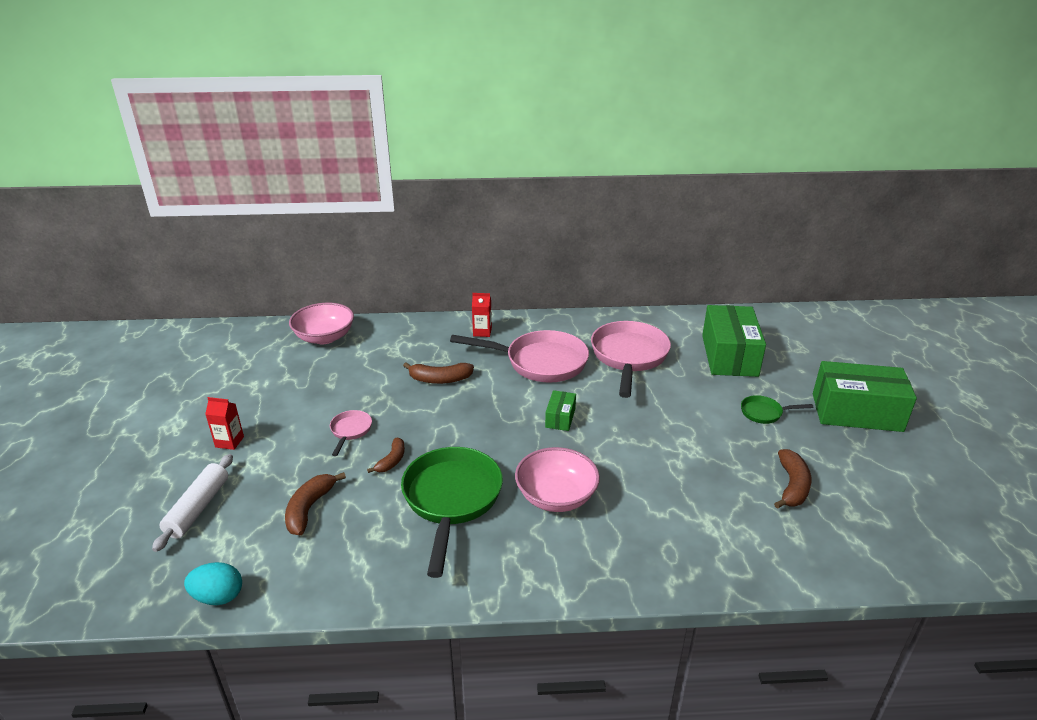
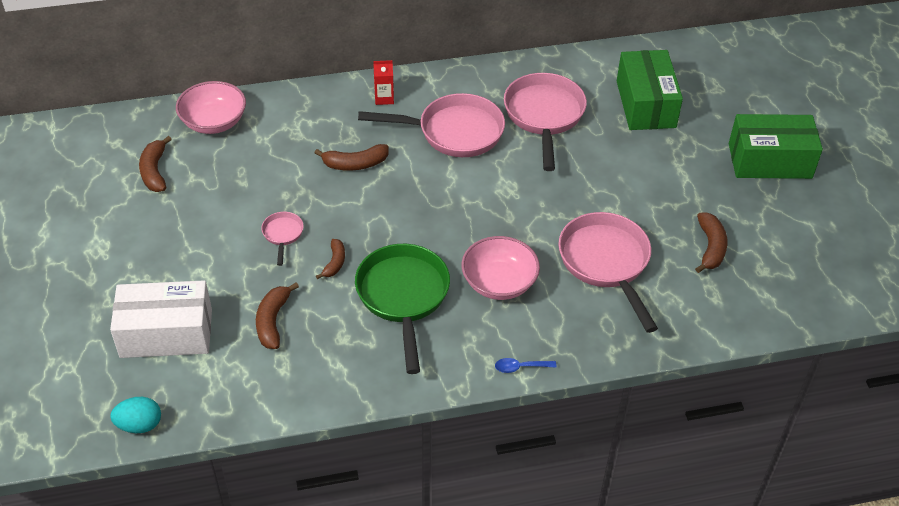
camera: 10 degrees left, 15 degrees up
(198, 508) = (166, 333): white rolling pin -> white box
(218, 597) = (223, 412): turquoise egg -> turquoise egg (139, 425)
(229, 442) = (165, 260): red carton -> none
(255, 369) = (155, 171): none -> brown banana
(560, 418) = (487, 197): green box -> none
(562, 587) = (520, 367): none -> blue spoon
(675, 490) = (606, 263): none -> pink pan
(764, 413) = (683, 171): green pan -> none

